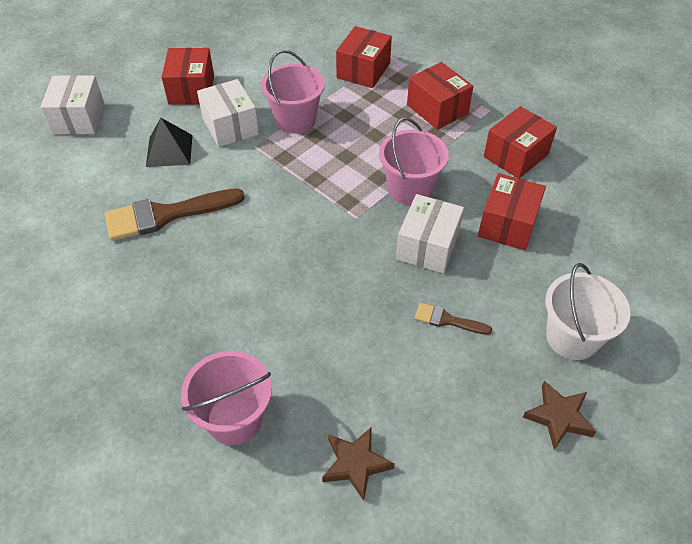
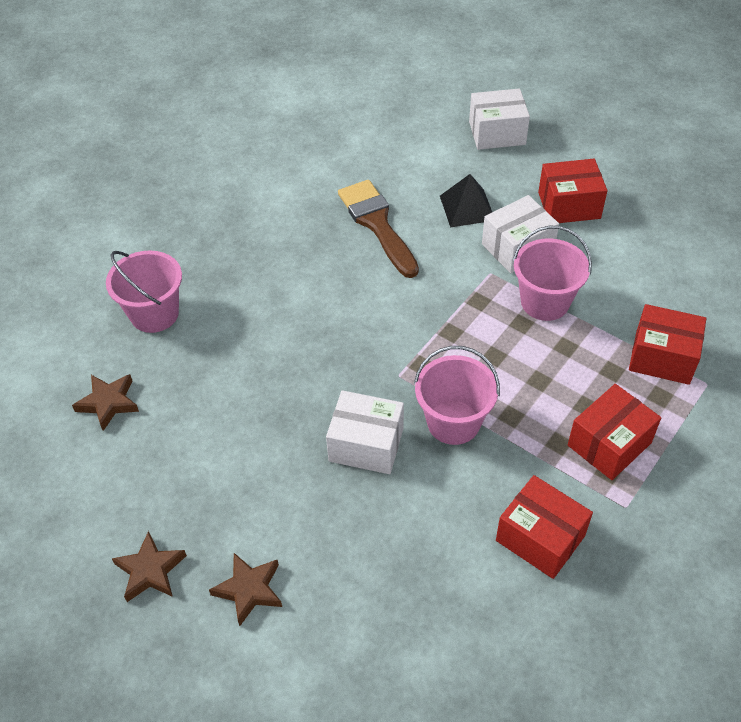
camera: 85 degrees right, 0 degrees up
(447, 320) = (266, 467): brown brush -> none
(507, 224) = (412, 526): red box -> none
(572, 337) = (249, 590): white bucket -> brown star

